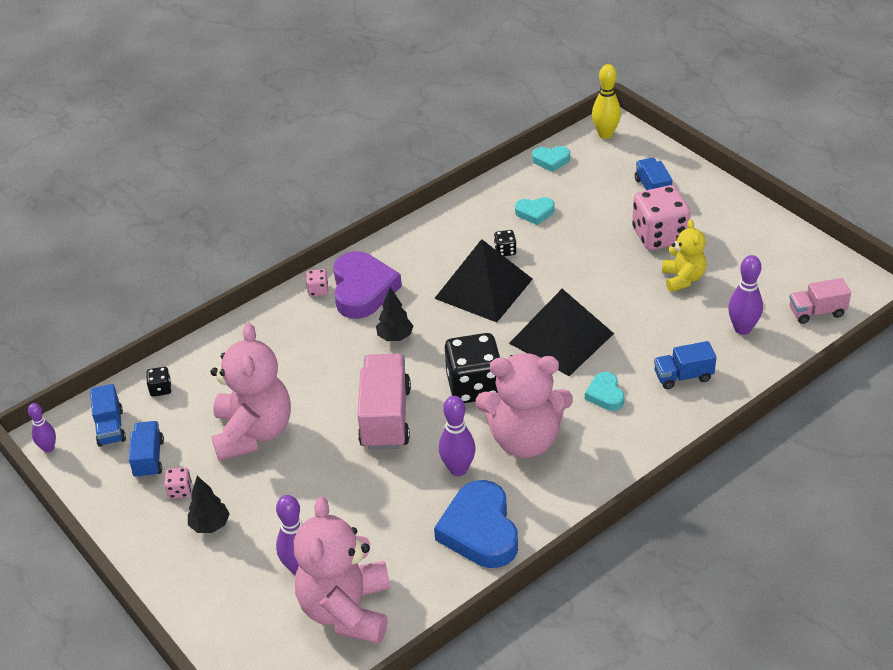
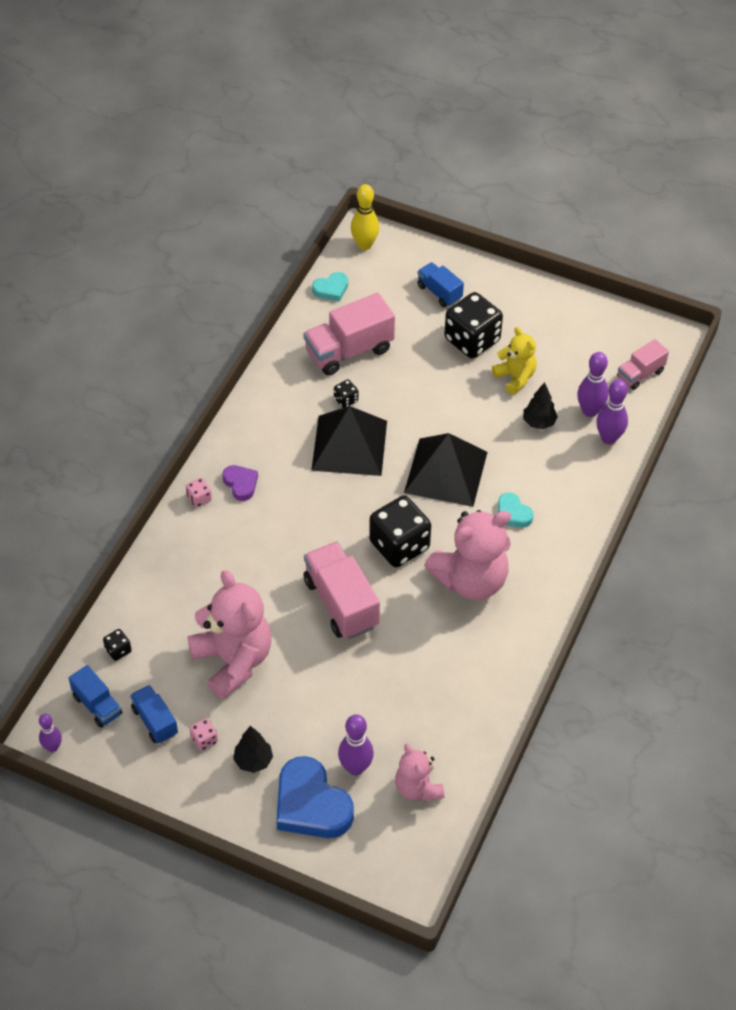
camera: 30 degrees left, 10 degrees up
(347, 610) = (417, 787): pink teddy bear -> pink teddy bear, size x0.56
(363, 290) = (241, 484): purple heart -> purple heart, size x0.51
(395, 337) = (300, 522): black tree -> black tree (539, 422)
(458, 469) = (432, 628): purple bowling pin -> purple bowling pin (609, 438)
(480, 530) = (483, 676): blue heart -> blue heart (311, 804)
(535, 213) = (349, 351): turquoise heart -> pink truck
(659, 236) = (472, 340): pink dice -> black dice
(683, 376) = (566, 473): blue truck -> none

